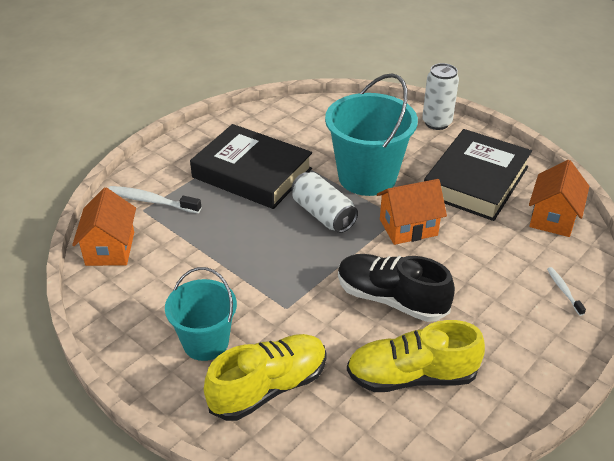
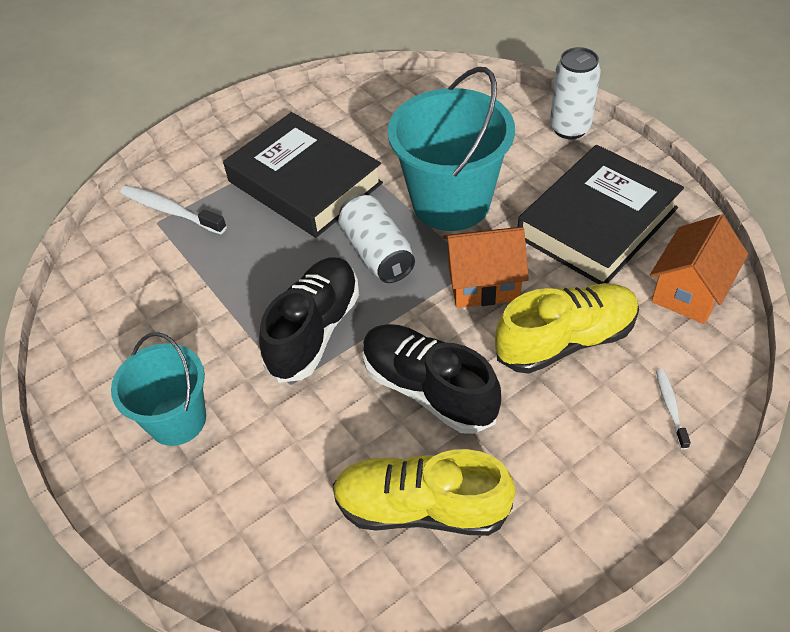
camera: 15 degrees right, 10 degrees up
(110, 248) = (102, 272): orange house -> none
(269, 387) = (235, 496): yellow shoe -> yellow shoe (565, 340)
(293, 270) = (314, 330): none -> black shoe

